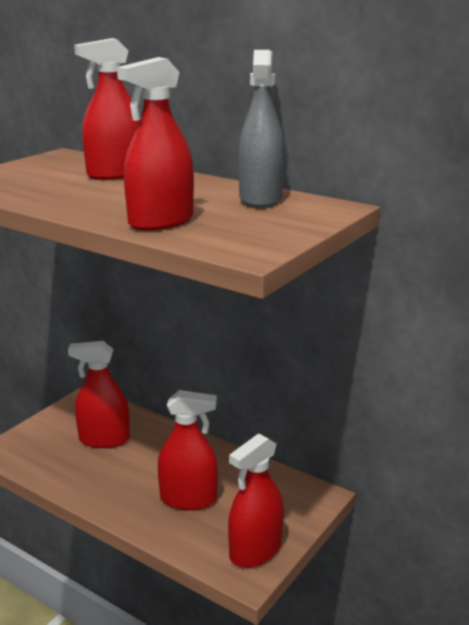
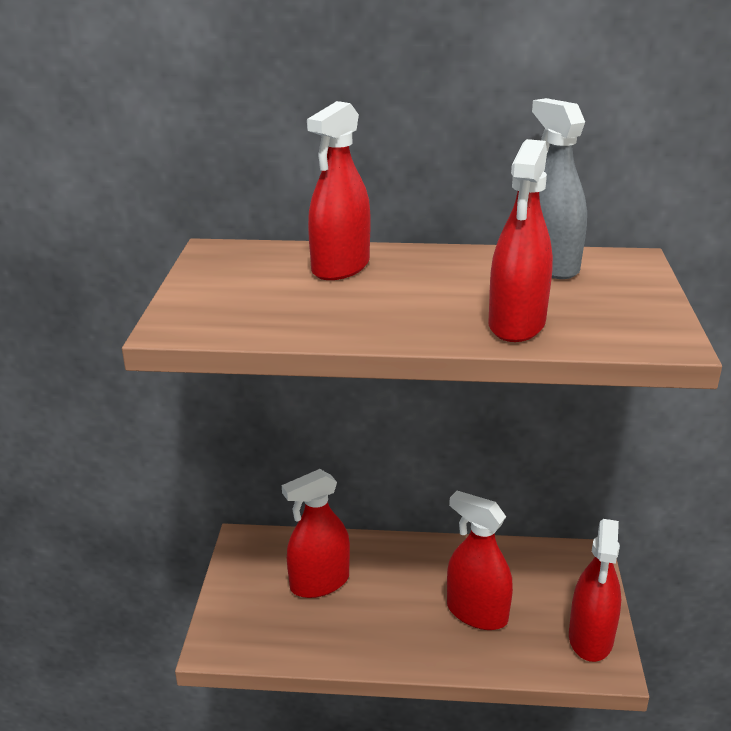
camera: 30 degrees left, 5 degrees up
(188, 499) = (477, 613): red spray bottle -> red spray bottle turned 120 degrees counterclockwise

